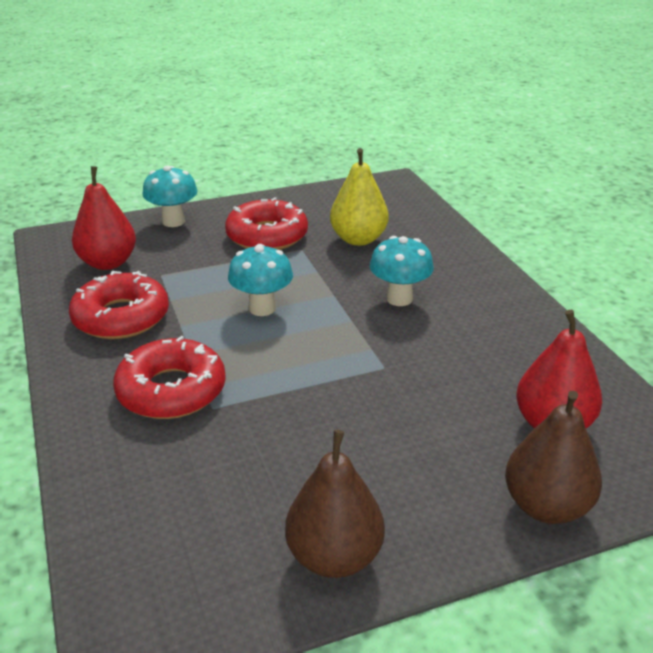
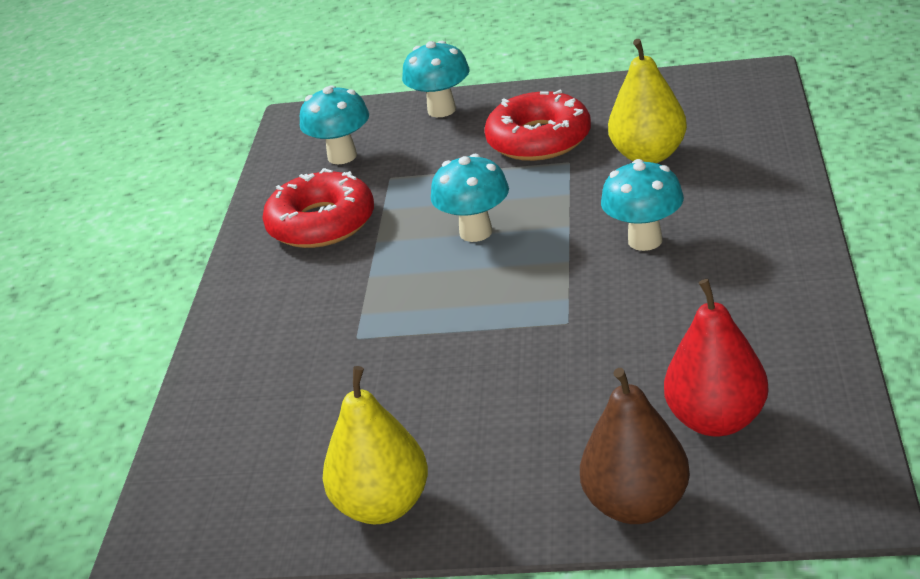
camera: 30 degrees right, 0 degrees up
(108, 263) = (342, 156): red pear -> turquoise mushroom
(171, 390) = (327, 312): red donut -> none
(334, 556) = (383, 506): brown pear -> yellow pear

